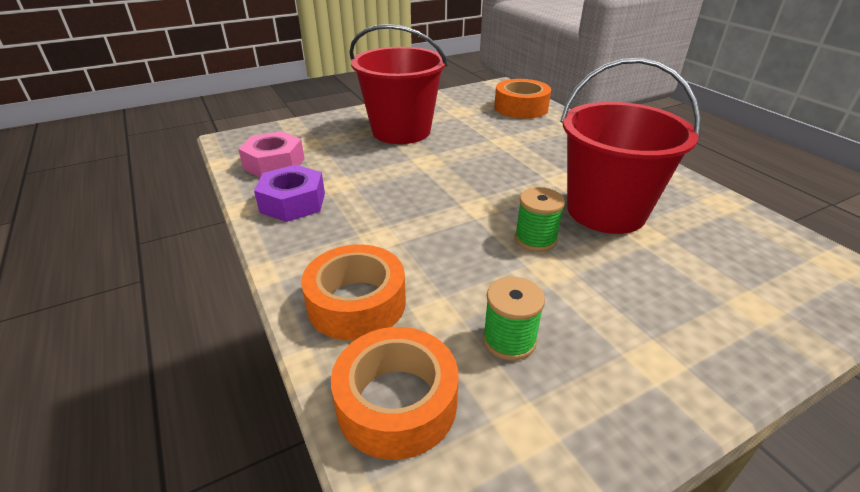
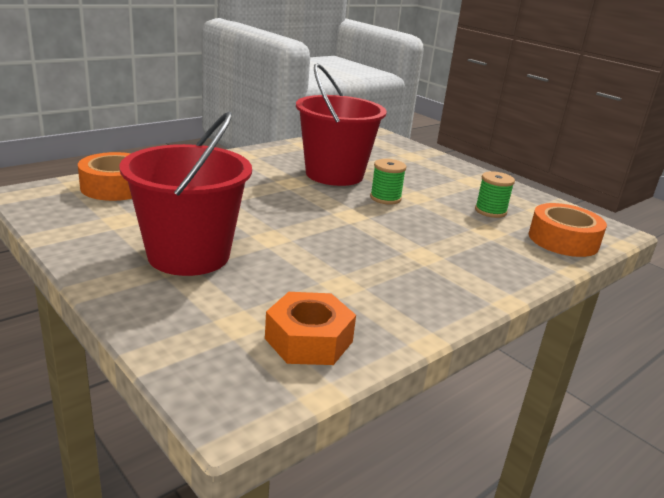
camera: 105 degrees left, 10 degrees down
(274, 164) = (309, 340): pink nut -> orange nut
(293, 202) = (394, 307): purple nut -> none
(356, 303) = (504, 257): orange tape -> none

